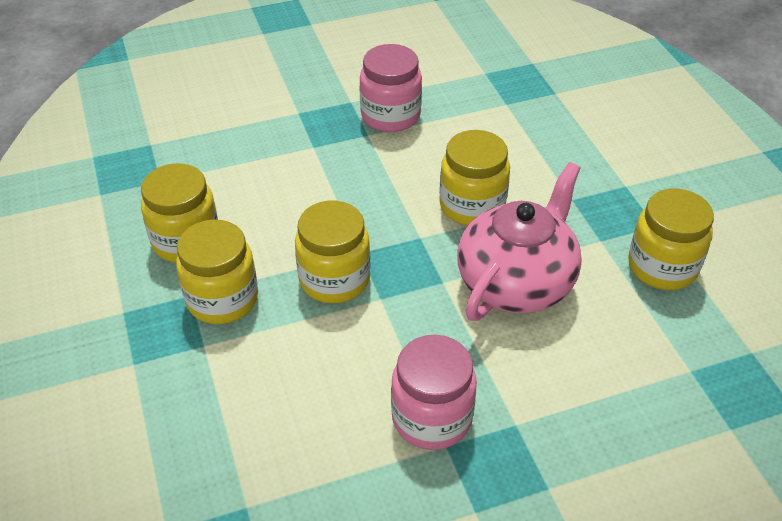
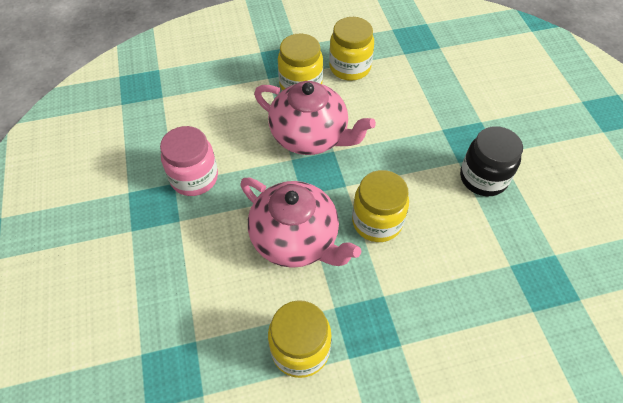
camera: 95 degrees right, 10 degrees up
(334, 279) = (310, 136): yellow jar -> pink teapot
(390, 116) = (483, 178): pink jar -> black jar

